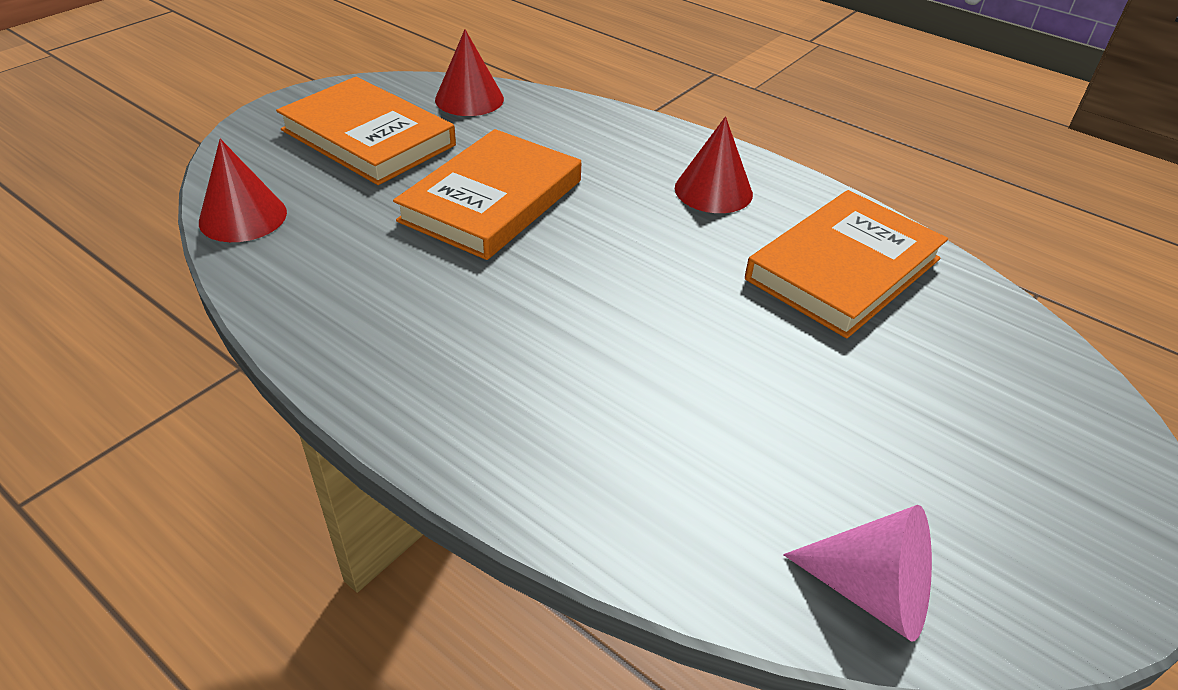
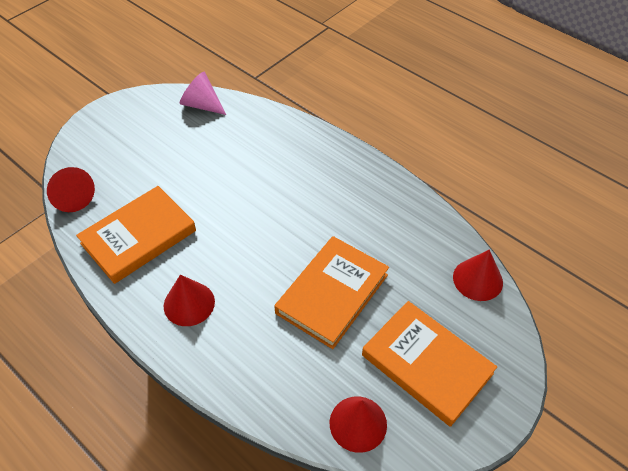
camera: 175 degrees left, 10 degrees up
(1021, 332) = (73, 197): none -> red cone

